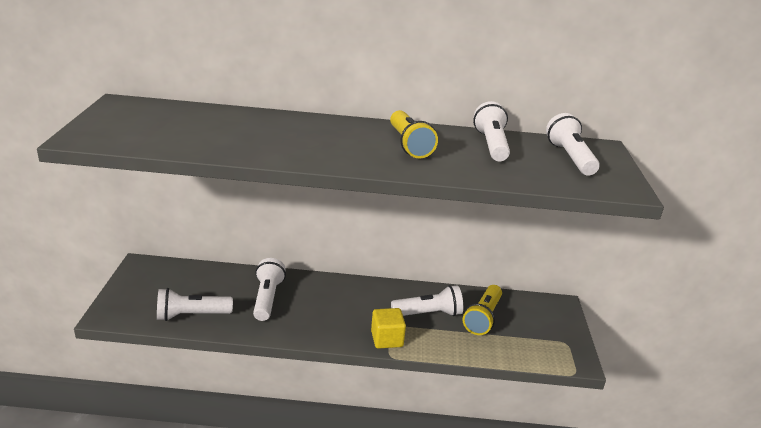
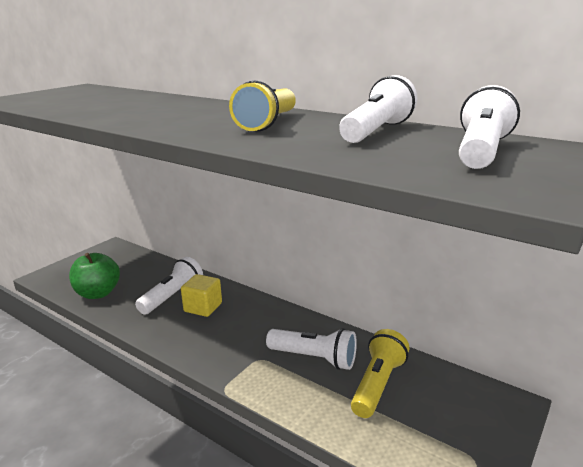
camera: 35 degrees right, 5 degrees down
(191, 315) = (98, 293): white flashlight -> green apple
(387, 339) = (239, 370): yellow cube -> yellow cube (203, 307)
(483, 318) = (378, 384): yellow flashlight -> yellow flashlight turned 150 degrees clockwise

